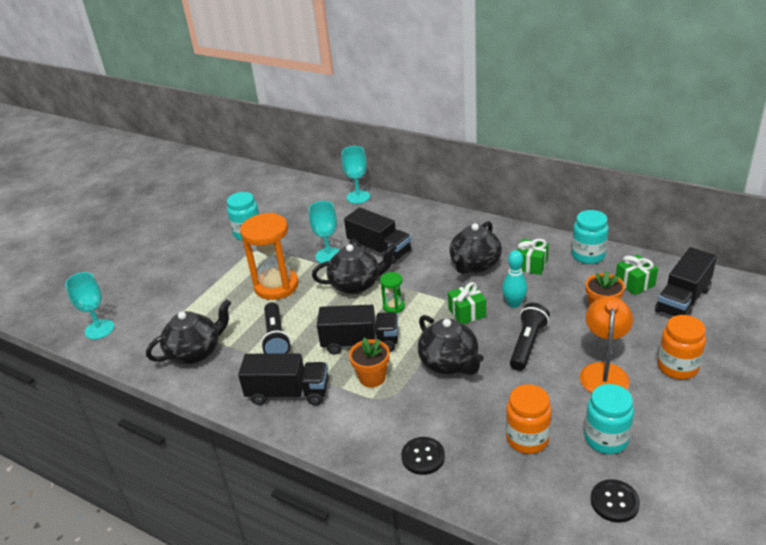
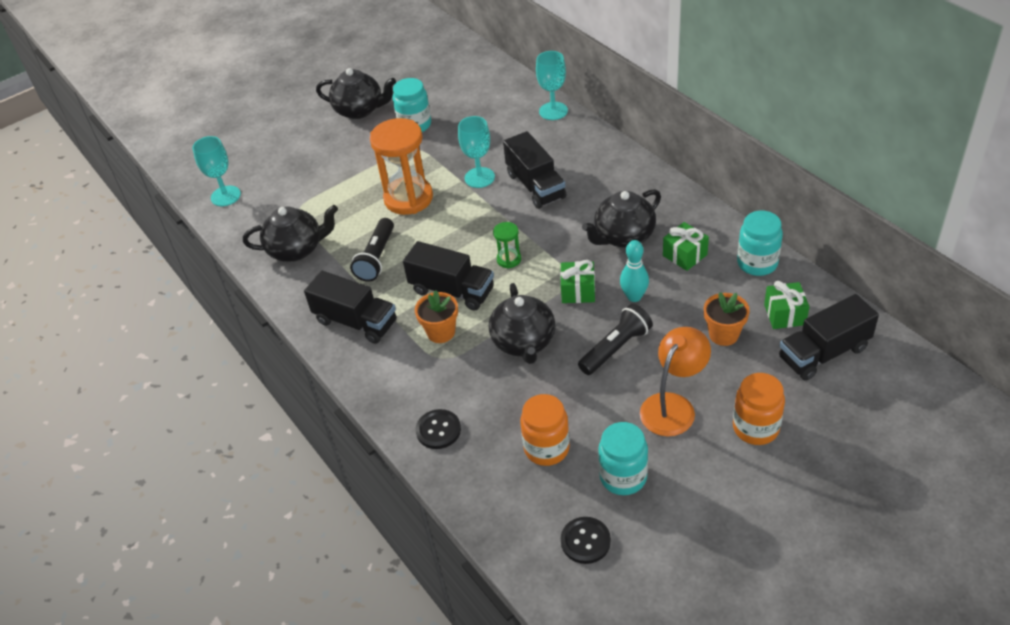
camera: 25 degrees right, 10 degrees up
(356, 285) = (487, 222): black teapot -> black teapot (360, 110)

